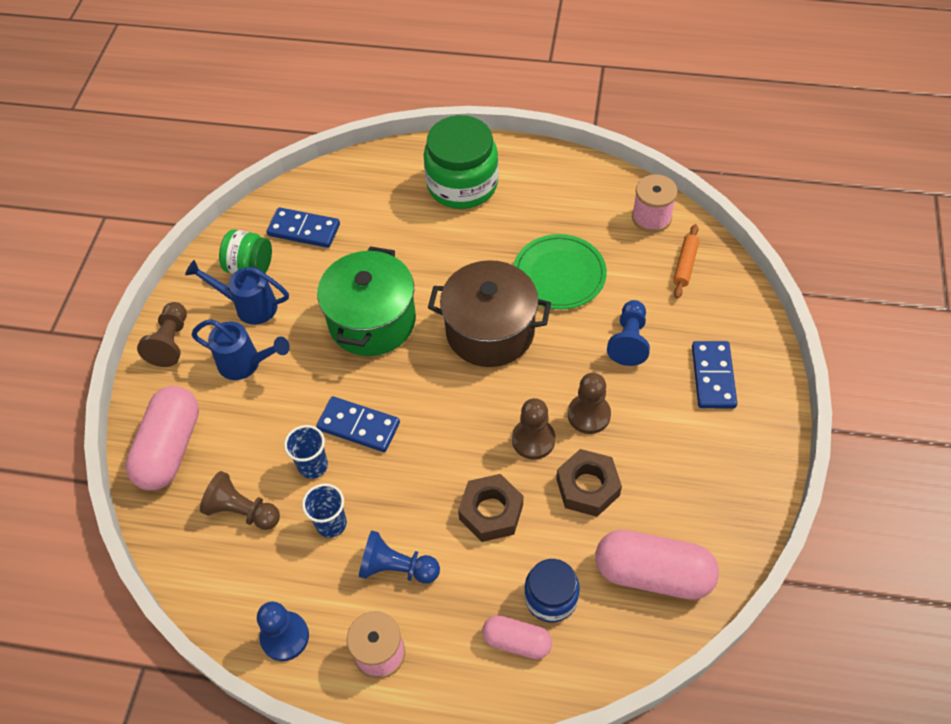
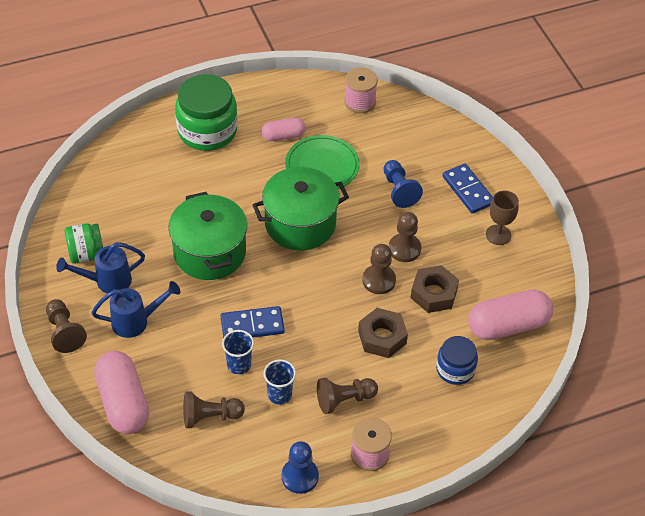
camera: 35 degrees left, 5 degrees down
(304, 230) = (108, 210): blue domino -> none
(397, 568) = (344, 400): blue pawn -> brown pawn
(490, 331) = (300, 223): brown pot -> green pot
(517, 641) = (451, 404): pink capsule -> pink capsule (283, 136)
(685, 265) = (403, 125): orange rolling pin -> none
(715, 449) = (498, 235): none -> brown goblet

